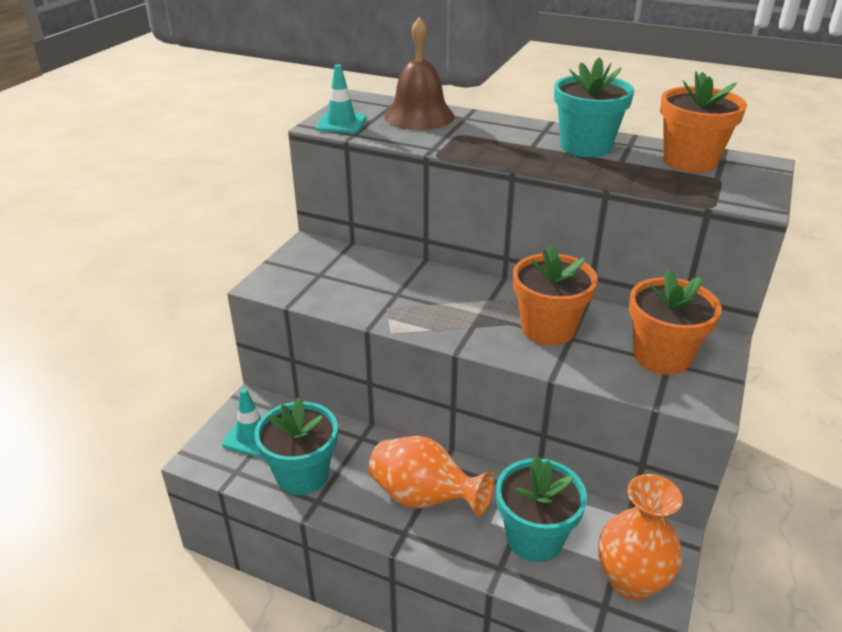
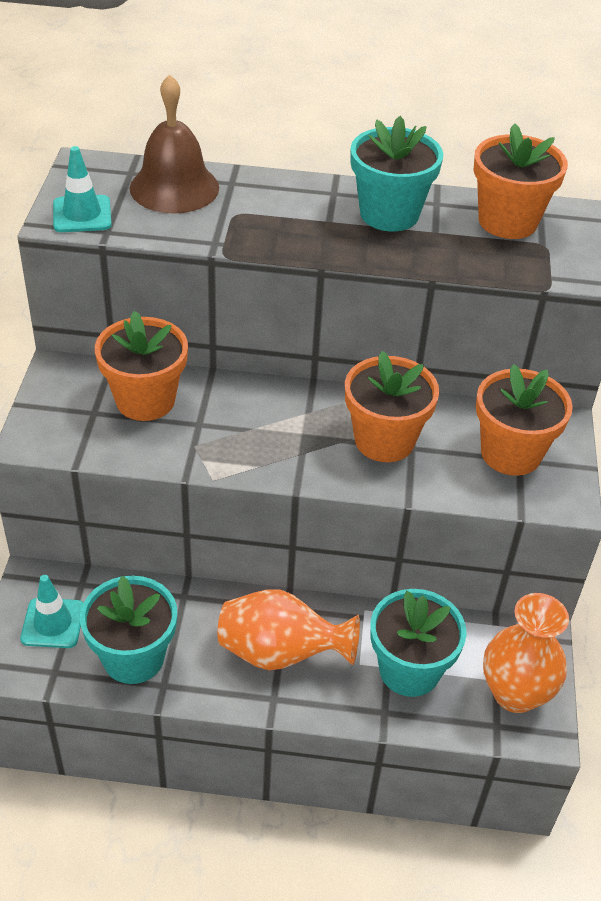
camera: 20 degrees left, 10 degrees up
(362, 272) = (145, 400): none -> orange flower pot

